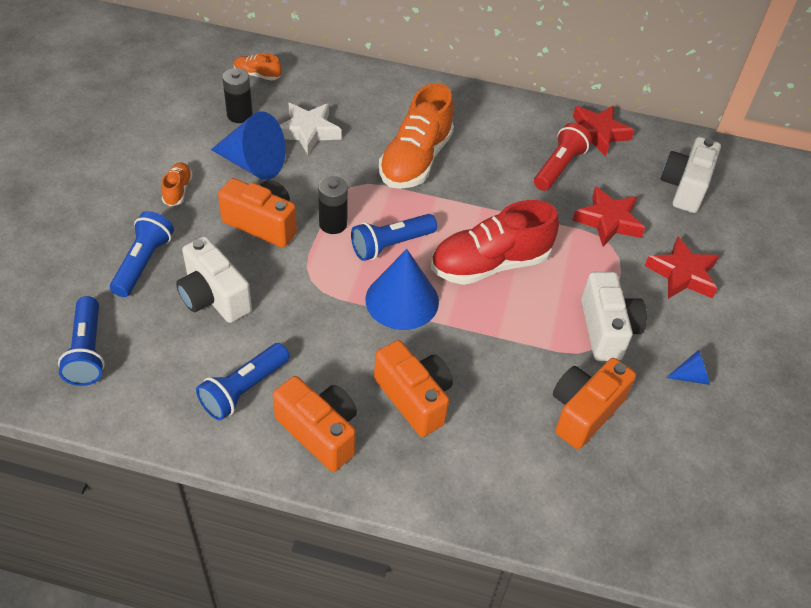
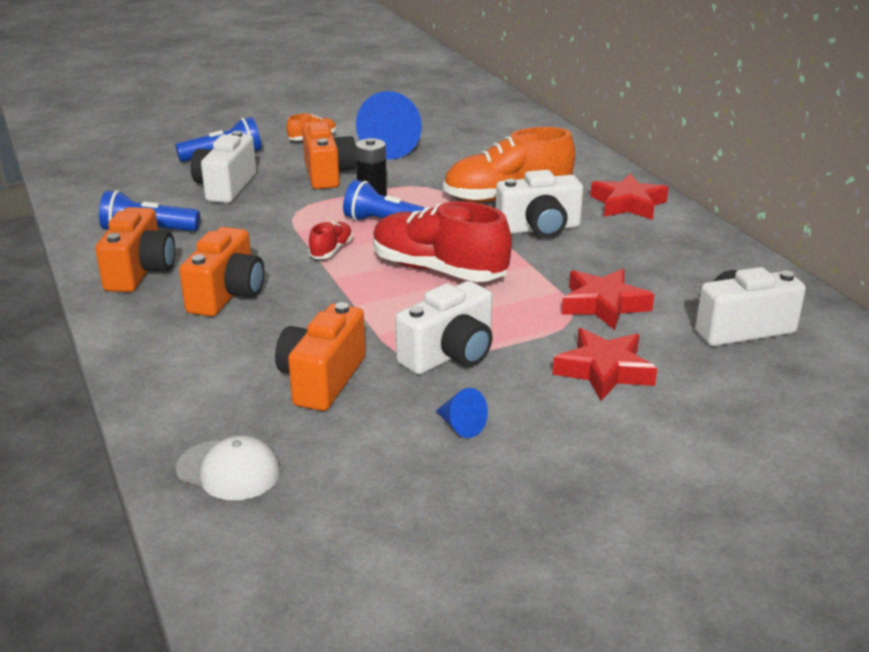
camera: 55 degrees right, 20 degrees down
(87, 351) = (116, 172): blue flashlight -> none
(239, 115) = (429, 126): black battery -> none
(257, 75) = (484, 114): orange shoe -> none
(308, 131) = (458, 151): white star -> none
(402, 300) = (331, 250): blue cone -> red shoe
(480, 178) = (539, 229): none -> white camera
(559, 167) = (629, 256): red flashlight -> none
(584, 412) = (322, 380): orange camera -> orange camera turned 75 degrees counterclockwise
(597, 133) = (718, 257): red star -> red star (628, 204)
(656, 521) = (229, 470): none -> white cap

